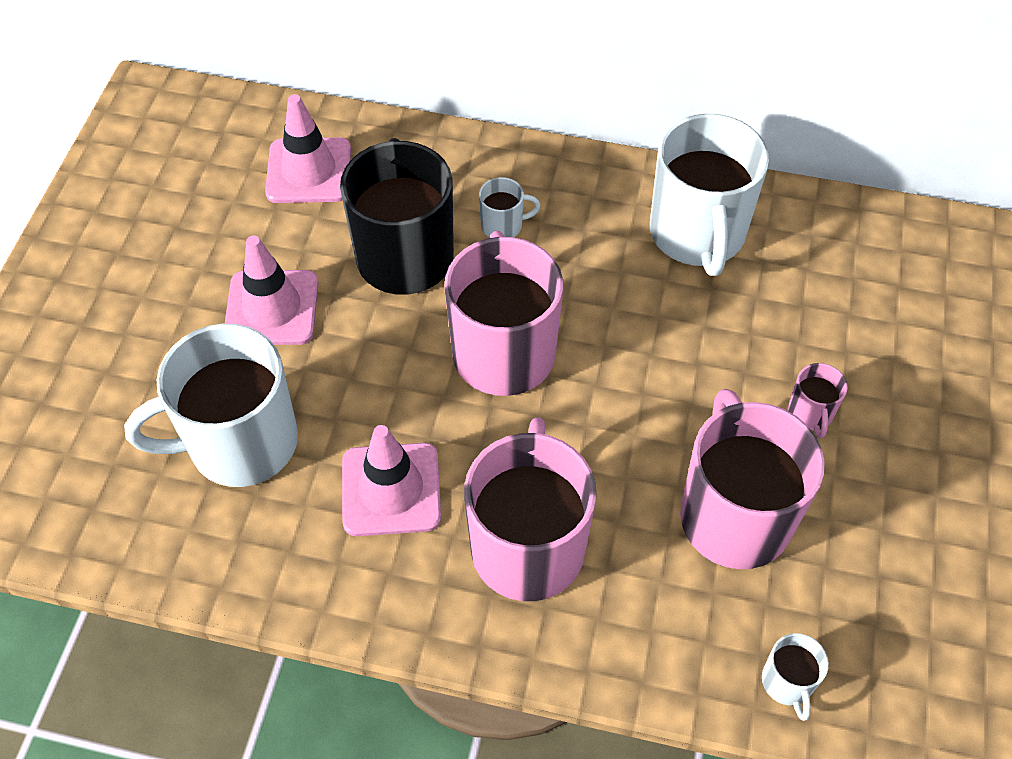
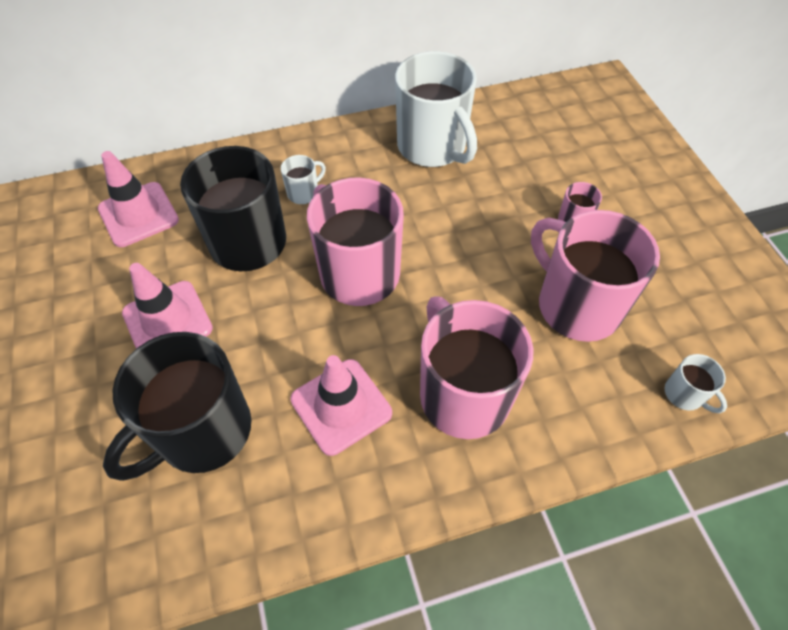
camera: 30 degrees left, 0 degrees up
(240, 443) = (202, 431): white mug -> black mug

